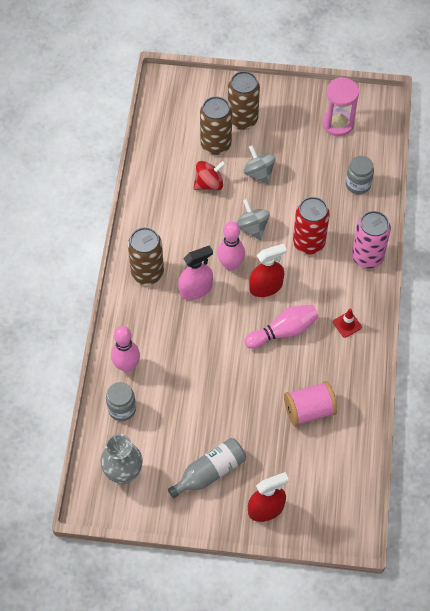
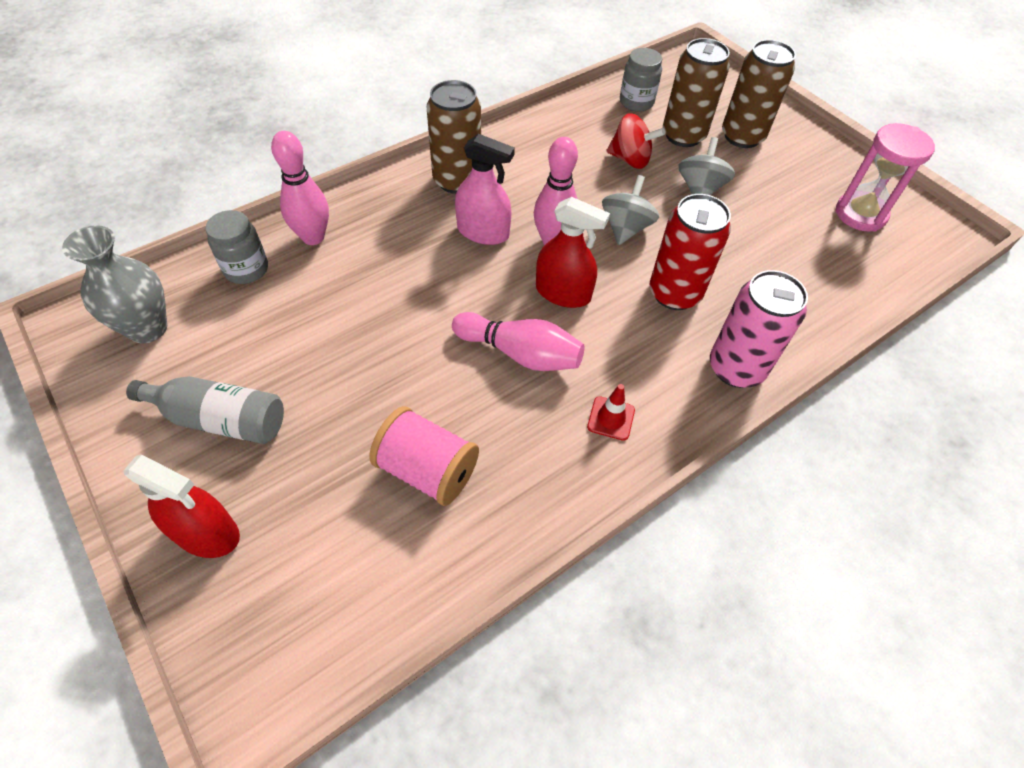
camera: 45 degrees right, 5 degrees down
(358, 184) = (816, 286): grey jar -> grey jar (636, 102)

